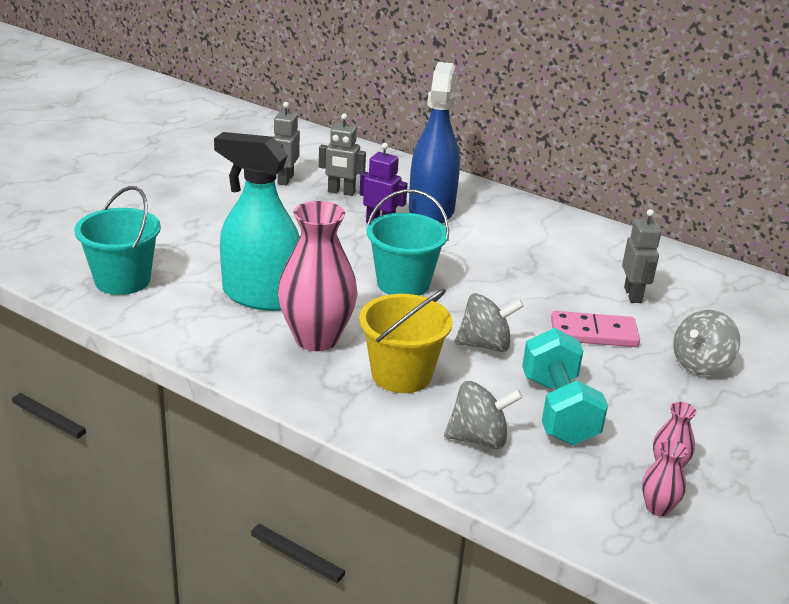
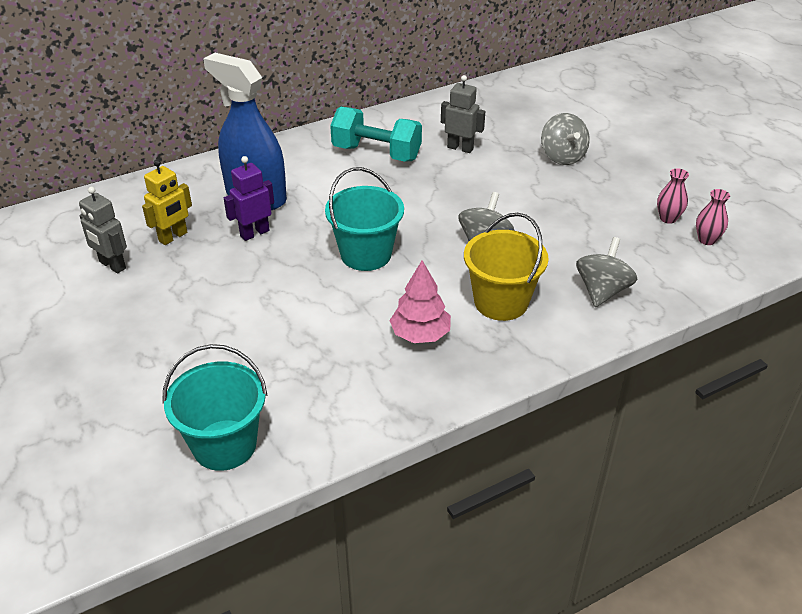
camera: 60 degrees left, 10 degrees up
(261, 296) = (327, 349): turquoise spray bottle -> none
(316, 338) = (420, 334): pink vase -> pink tree
(341, 192) = (173, 237): grey robot -> yellow robot
(558, 410) = (585, 240): turquoise dumbbell -> turquoise dumbbell (376, 153)
(593, 333) = (498, 185): pink domino -> none

